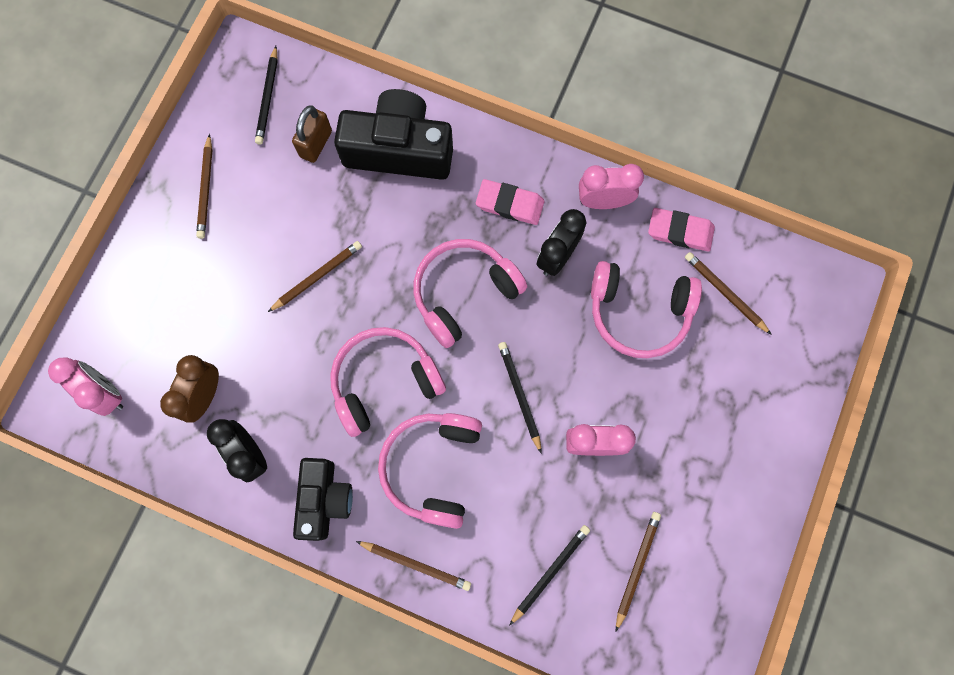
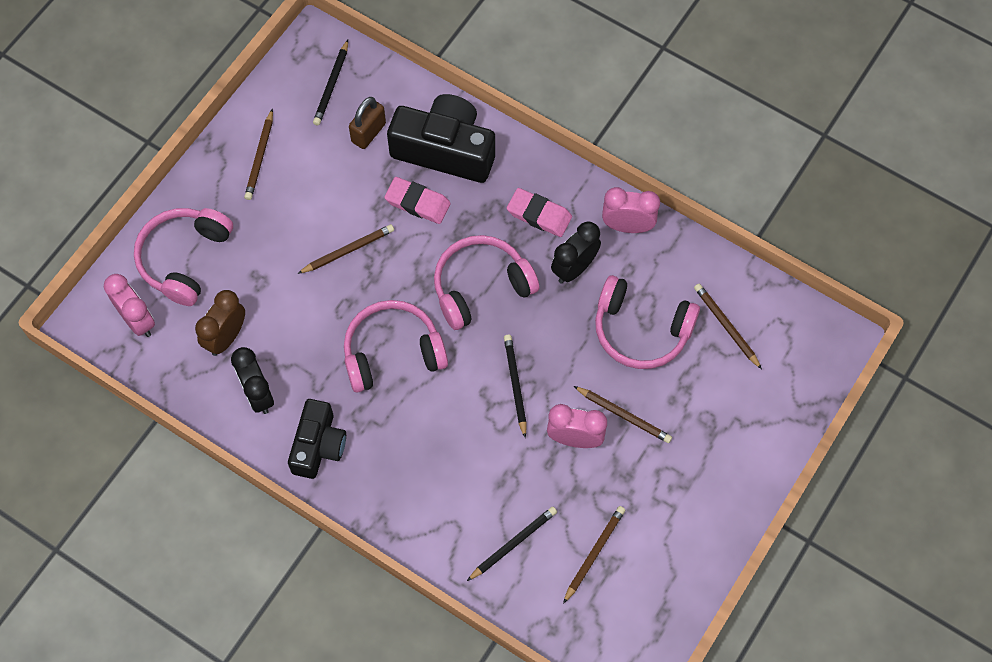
camera: 10 degrees right, 10 degrees down
(416, 564) = (391, 516): brown pencil -> brown pencil (624, 415)
(433, 467) = (423, 434): pink headphones -> pink headphones (184, 259)
(680, 231) = (695, 264): pink eraser -> pink eraser (417, 203)

